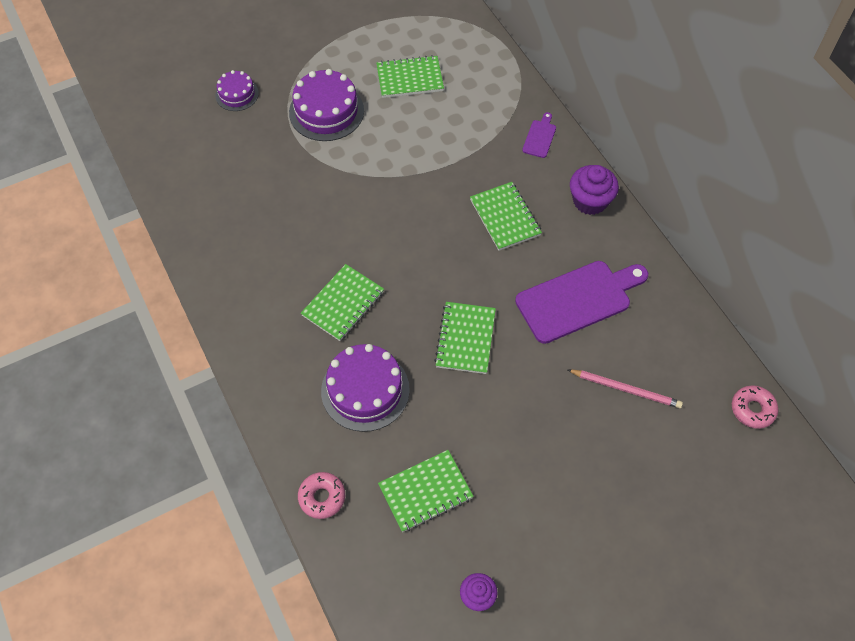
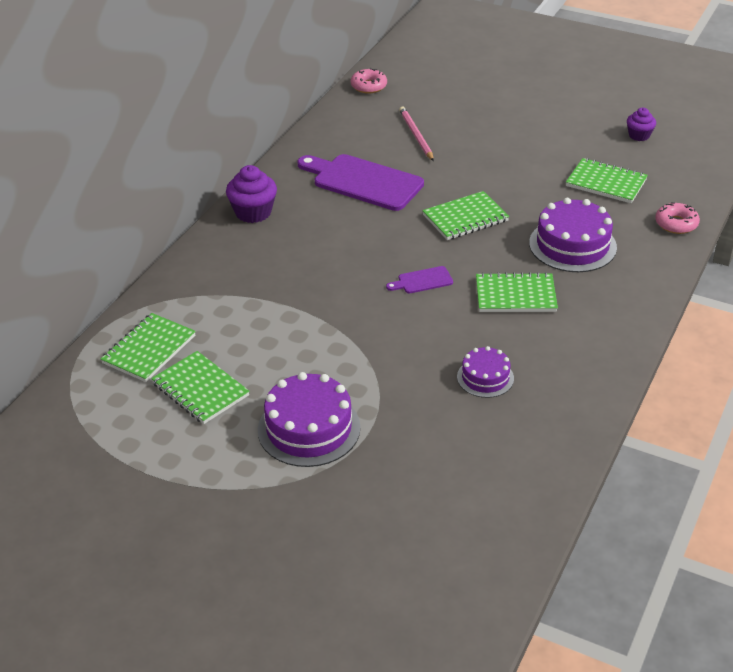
camera: 125 degrees left, 20 degrees down
(237, 94) = (356, 521): purple cake -> purple cake (485, 377)
(505, 217) = (321, 249): green notebook -> green notebook (149, 349)
(540, 137) = (203, 268): purple cutting board -> purple cutting board (422, 281)

